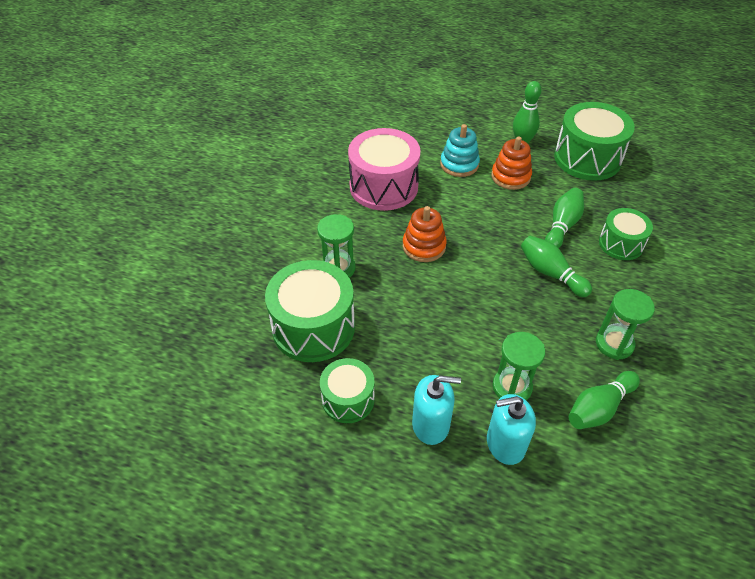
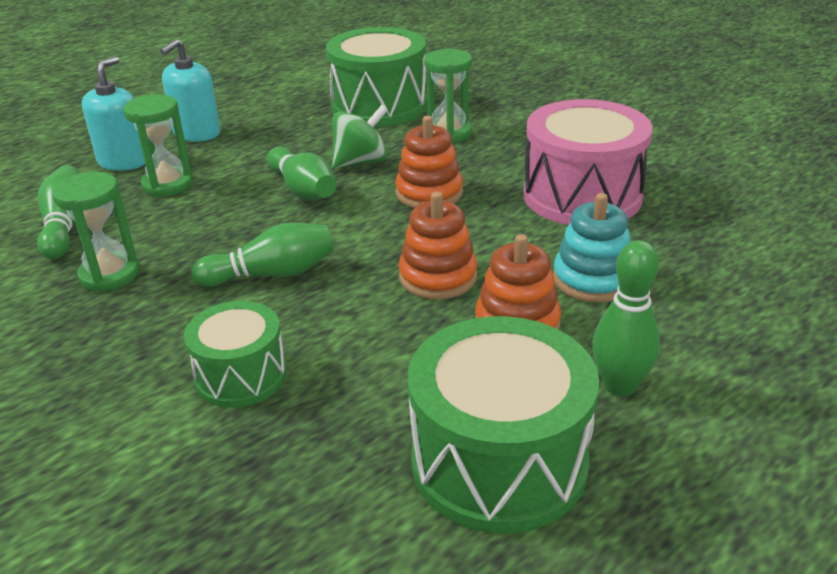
camera: 120 degrees right, 15 degrees down
(348, 399) = (276, 105): green drum -> none
(408, 295) = (360, 162): none -> green spinning top
(499, 212) = (438, 277): none -> orange stacking toy
(562, 226) = (346, 328): green bowling pin -> green bowling pin (303, 190)

